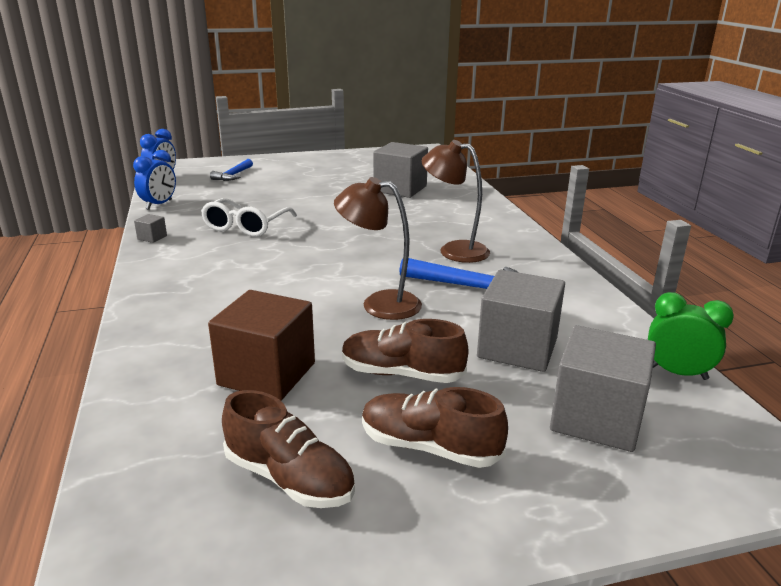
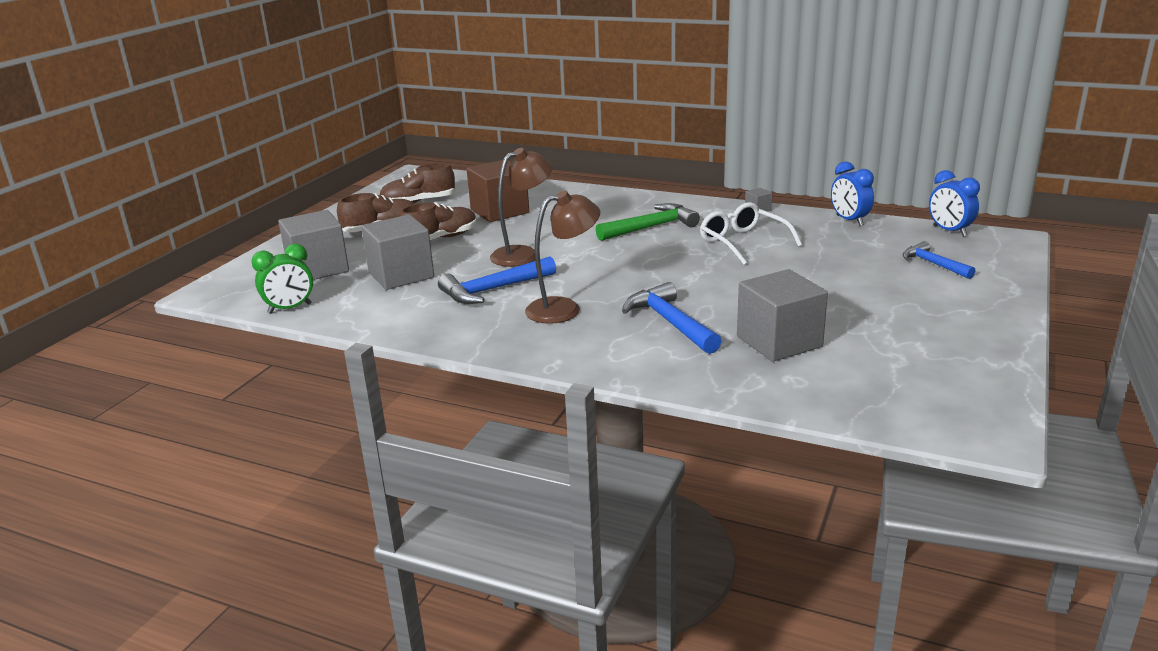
camera: 130 degrees right, 0 degrees up
(242, 267) = (651, 227): none -> green hammer
(420, 216) = (670, 322): none -> blue hammer

